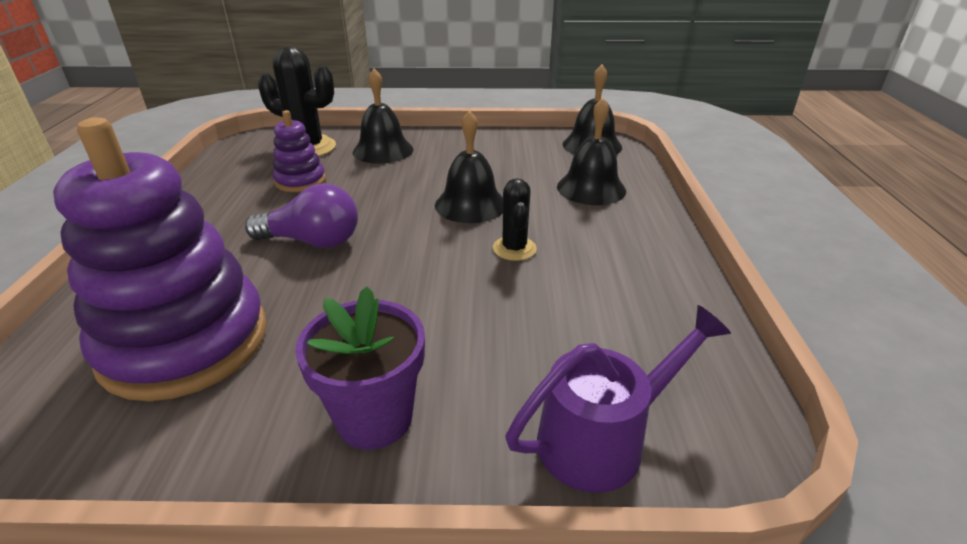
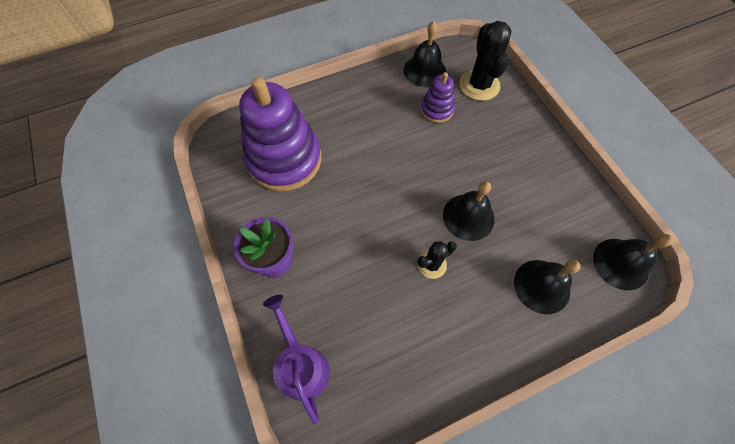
camera: 65 degrees right, 30 degrees up
(313, 241) = (380, 157): purple light bulb -> none
(383, 150) = (506, 128): black bell -> black bell (425, 70)
(603, 438) = (301, 364): purple watering can -> purple watering can turned 150 degrees counterclockwise

